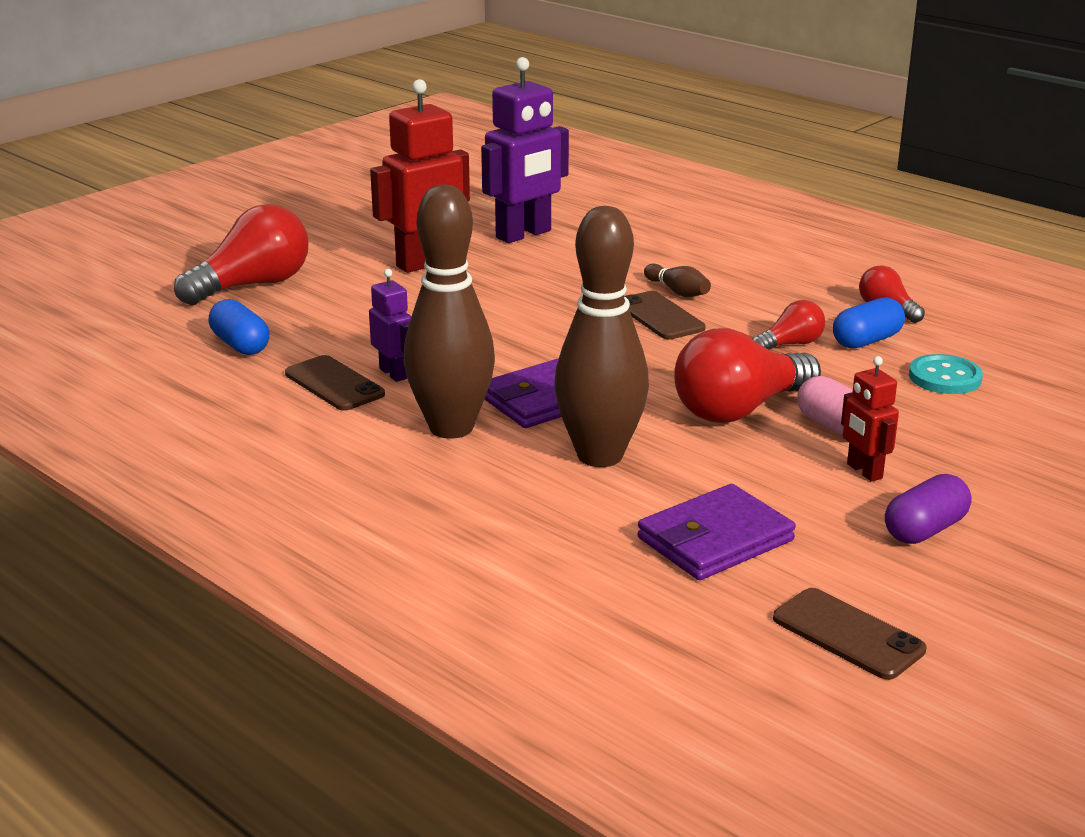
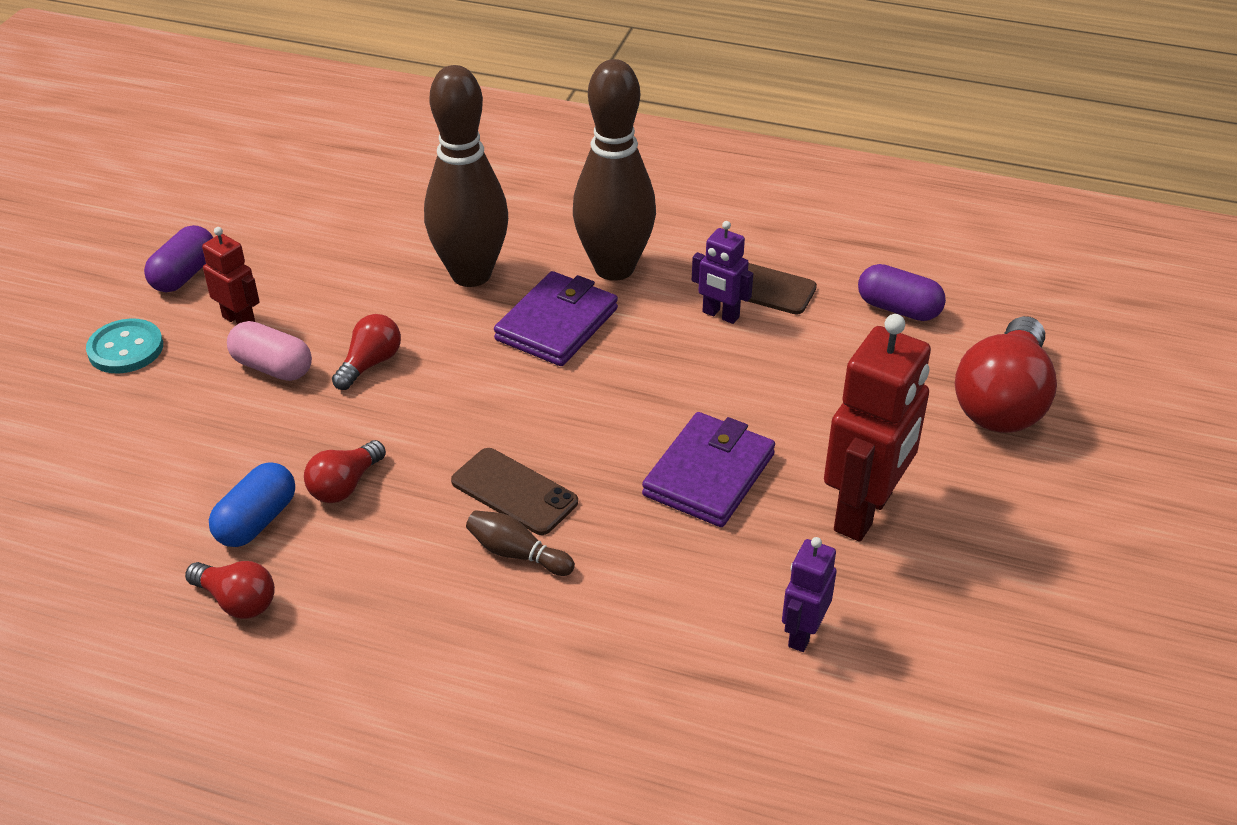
camera: 155 degrees right, 15 degrees up
(240, 345) = (898, 308): blue capsule -> purple capsule
(524, 234) = (802, 633): purple robot -> purple robot, size x0.52
(715, 539) = (345, 224): purple wallet -> purple wallet (708, 474)
(739, 410) = (370, 363): red light bulb -> red light bulb, size x0.52
(848, 634) = (236, 180): brown phone -> none
(944, 377) = (163, 478): turquoise button -> turquoise button (125, 349)

